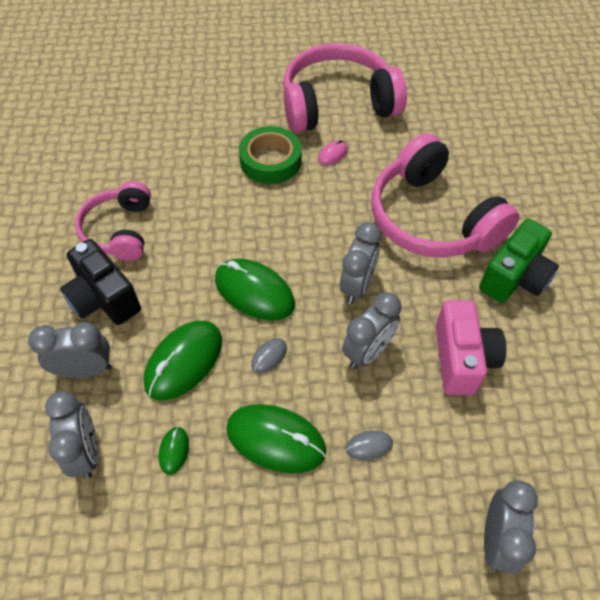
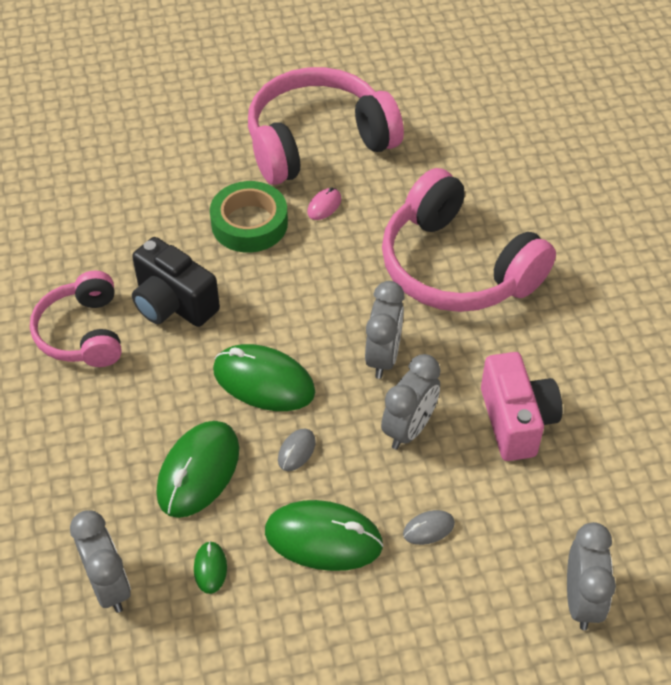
camera: 10 degrees left, 5 degrees down
(85, 370) = (83, 498): grey clock -> none
(104, 299) = (84, 415): black camera -> black camera (173, 303)
(514, 278) = (562, 322): green camera -> none

